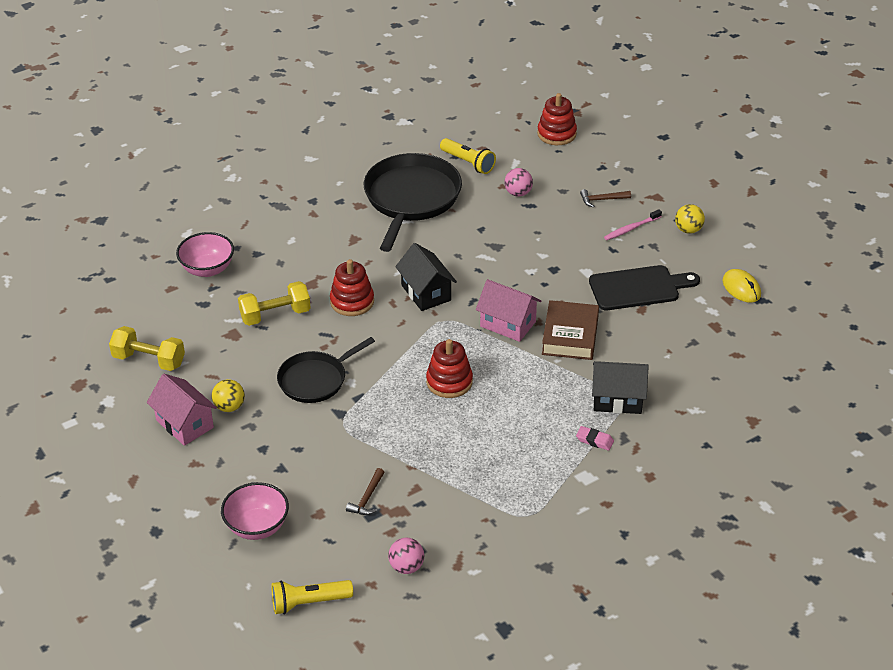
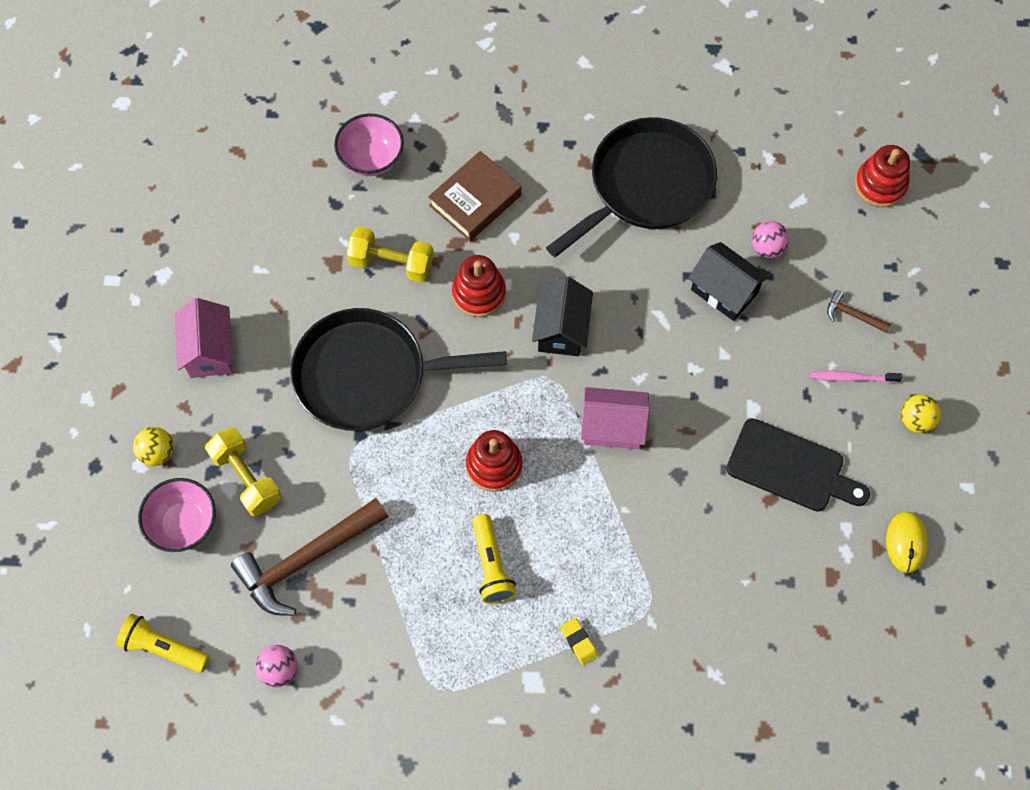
camera: 35 degrees right, 25 degrees up
(149, 360) = (234, 246): yellow dumbbell -> yellow dumbbell (246, 478)
(229, 407) = (264, 356): yellow ball -> yellow ball (158, 452)
(315, 380) = (368, 375): black pan -> black pan, size x1.64
(367, 498) = (306, 560): brown hammer -> brown hammer, size x2.27
(468, 163) = (747, 170): yellow flashlight -> yellow flashlight (491, 565)
(508, 324) = (612, 427): pink house -> pink house turned 60 degrees counterclockwise
(570, 335) = (664, 485): brown book -> brown book (475, 200)
(594, 440) = (579, 642): pink eraser -> yellow eraser
(617, 400) = (645, 605): black house -> black house (724, 291)

